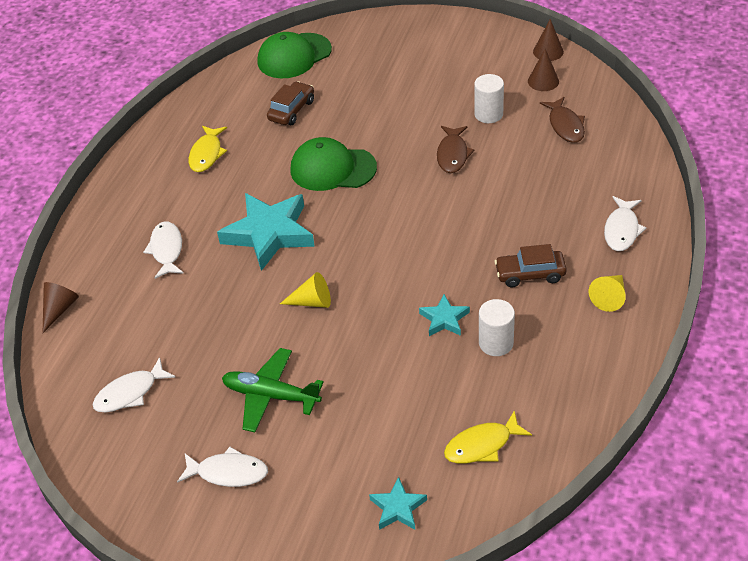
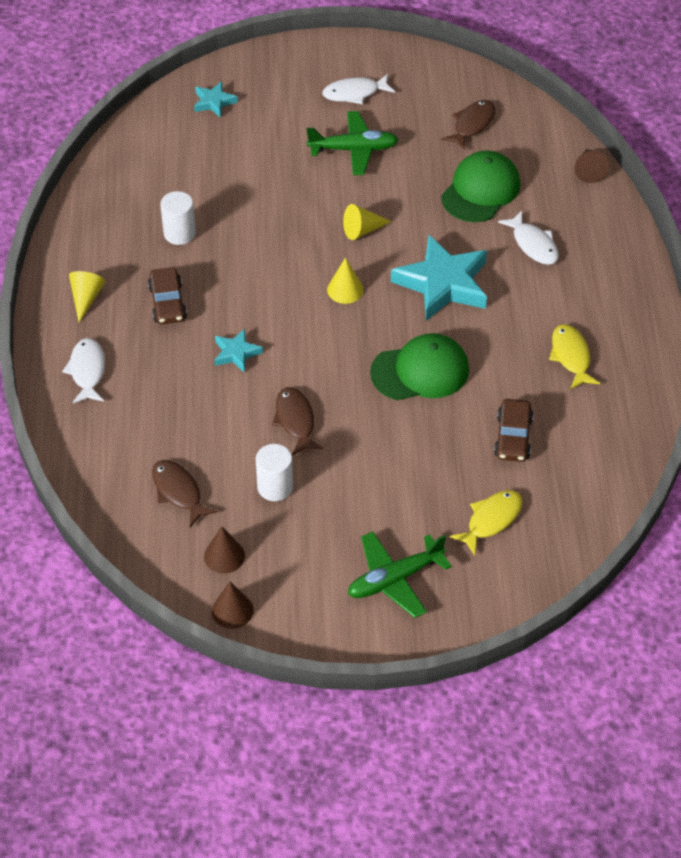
camera: 155 degrees right, 5 degrees up
(130, 393) = (472, 124): white fish -> brown fish
(294, 56) = (562, 522): green cap -> green cap (480, 190)
(359, 248) = (345, 289): none -> yellow cone
(427, 48) = (394, 579): none -> green plane
(444, 319) = (233, 243): turquoise star -> turquoise star (236, 353)
(482, 445) = (165, 155): yellow fish -> yellow fish (491, 520)
(530, 274) = (167, 303): brown car -> brown car turned 105 degrees clockwise

